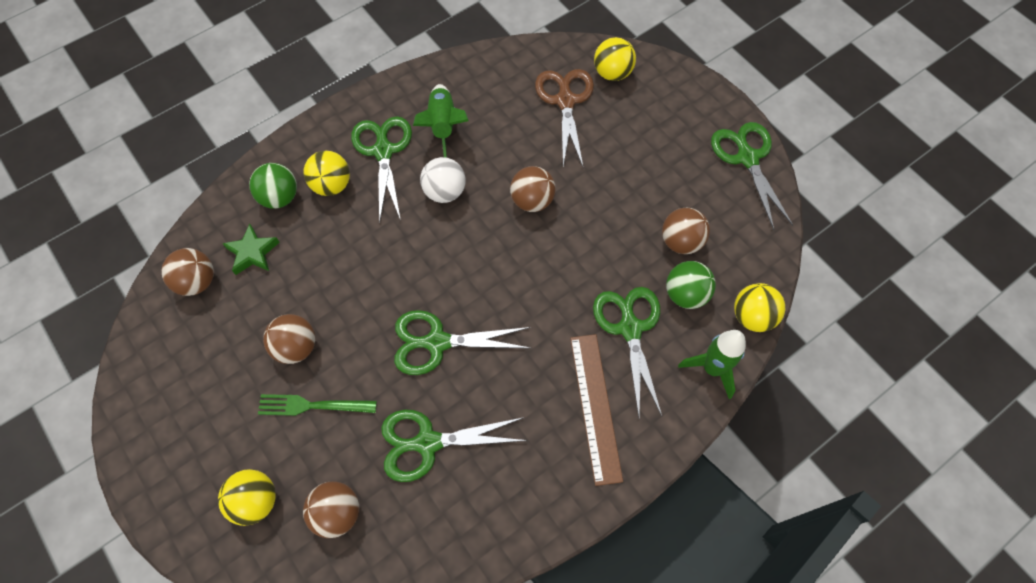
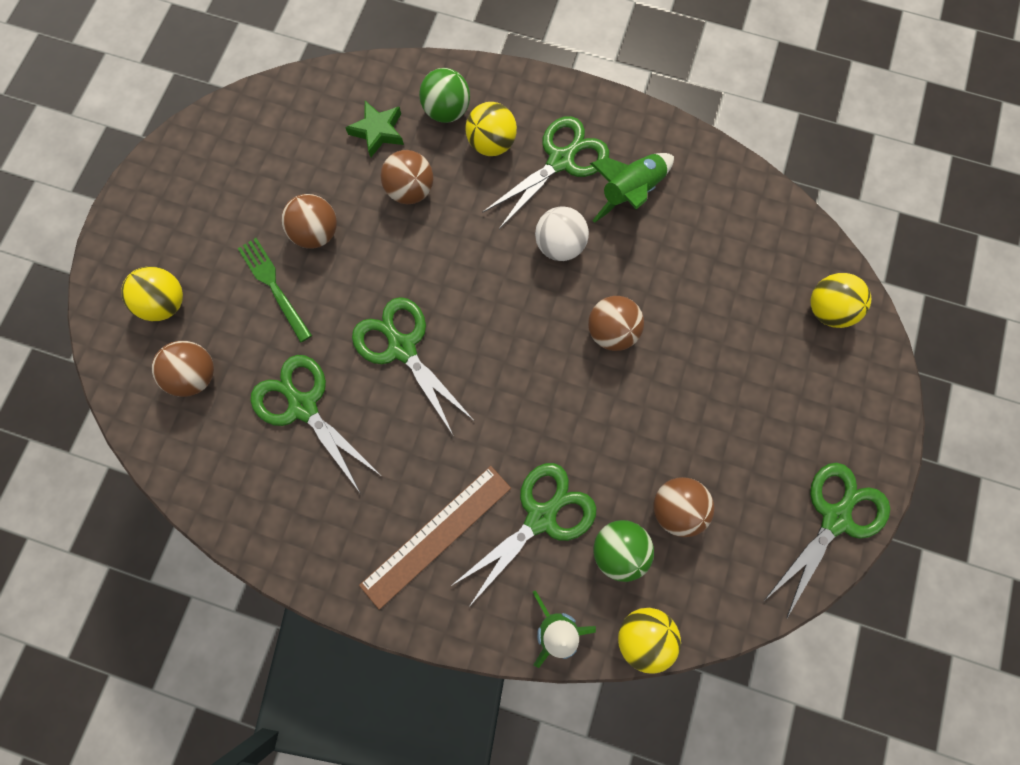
camera: 55 degrees right, 10 degrees up
(197, 281) = (320, 110): brown ball -> brown ball (410, 190)
(565, 100) = (754, 285): brown scissors -> none

